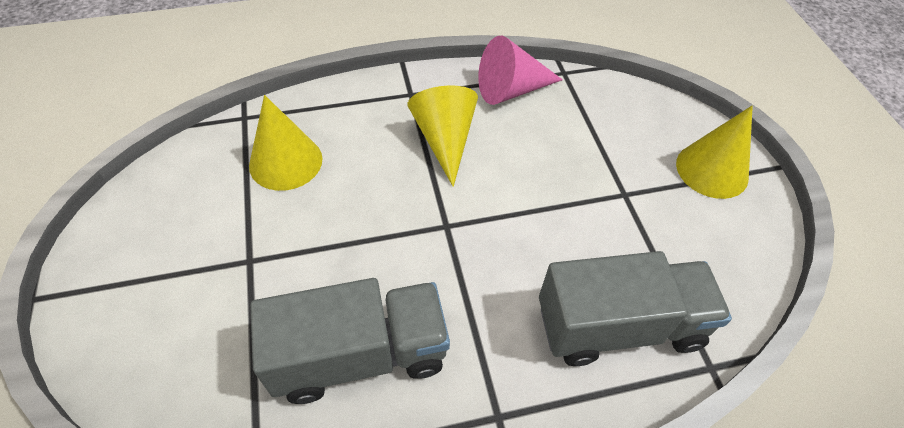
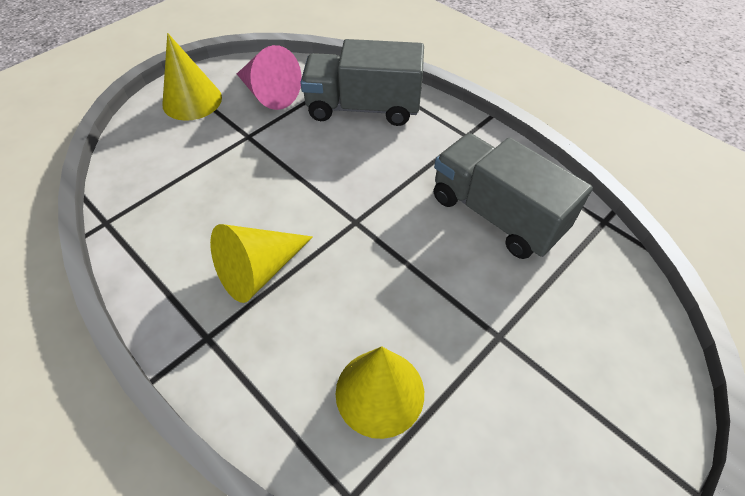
camera: 120 degrees left, 0 degrees up
(511, 90) = (155, 251): pink cone -> pink cone (269, 93)
(619, 326) = (363, 107): grey truck -> grey truck turned 45 degrees counterclockwise

